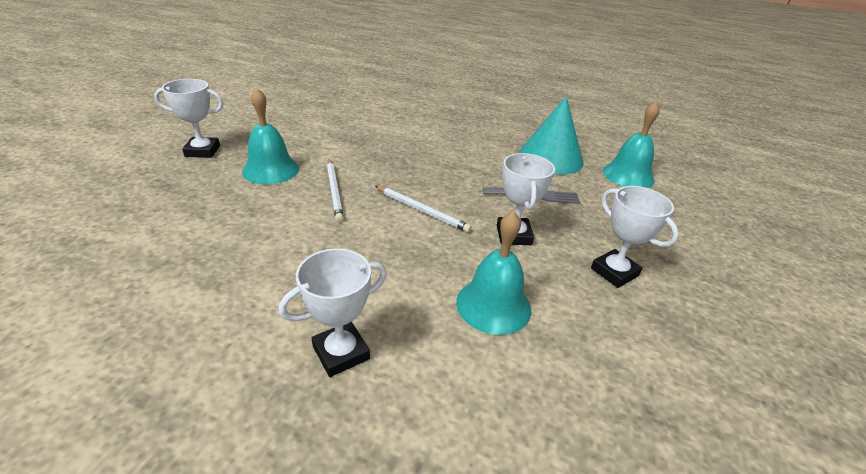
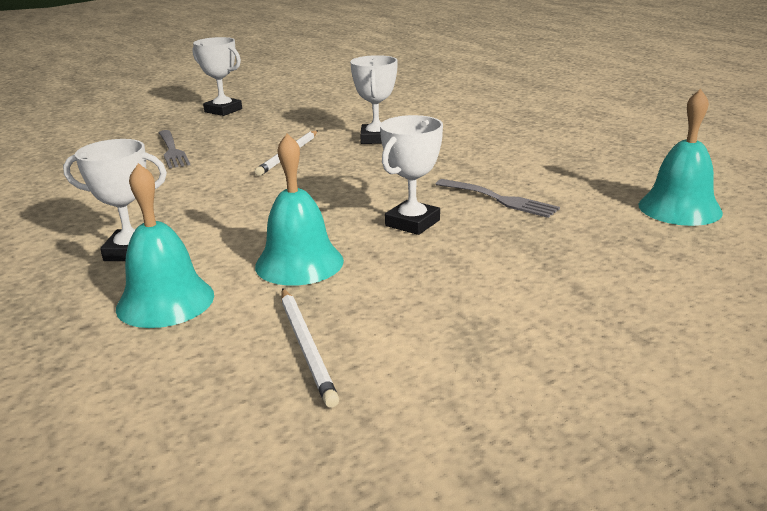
camera: 40 degrees right, 10 degrees down
(214, 213) = (172, 151): none -> grey fork
(270, 170) = (257, 131): turquoise bell -> turquoise bell (165, 301)
(422, 210) = (347, 184): white pencil -> white pencil (306, 347)
(550, 158) = (587, 172): turquoise cone -> none
(614, 272) = (480, 279): white trophy -> white trophy (376, 138)

